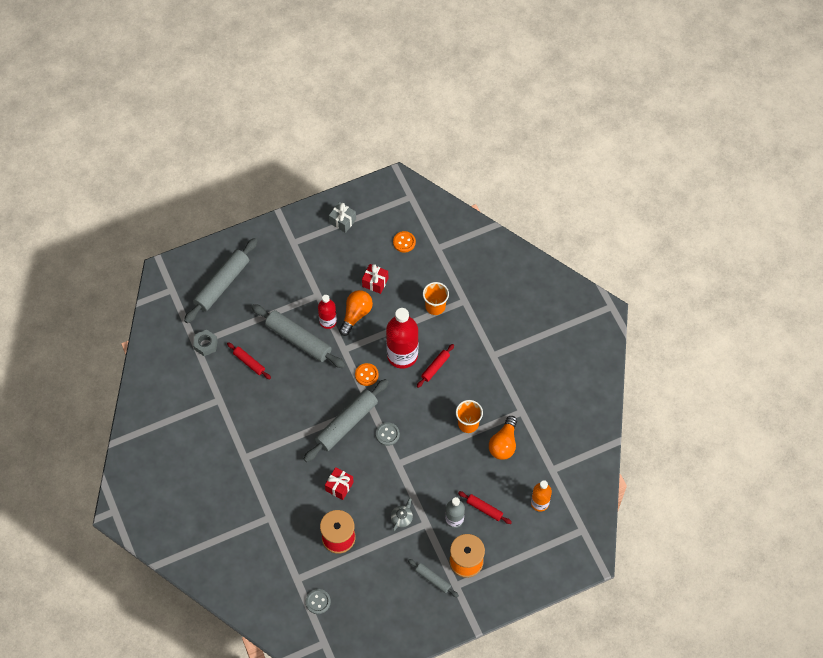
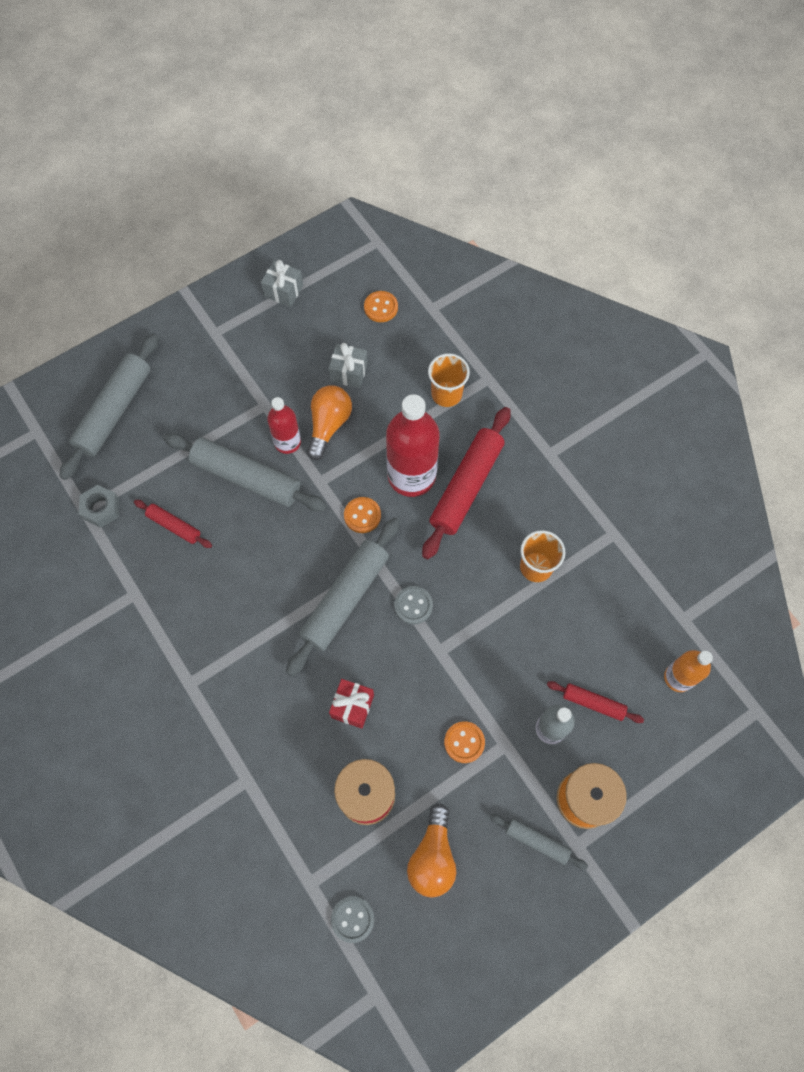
camera: 10 degrees left, 5 degrees up
(375, 282) = (349, 372): red gift -> grey gift
(402, 518) = (464, 742): grey teapot -> orange button
(435, 367) = (466, 486): red rolling pin -> red rolling pin, size x1.97
(503, 444) = (598, 590): orange light bulb -> orange light bulb (432, 857)

